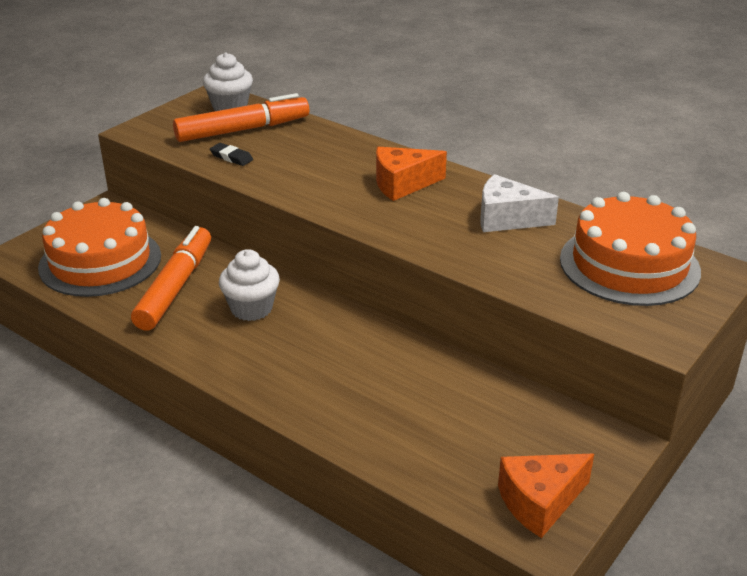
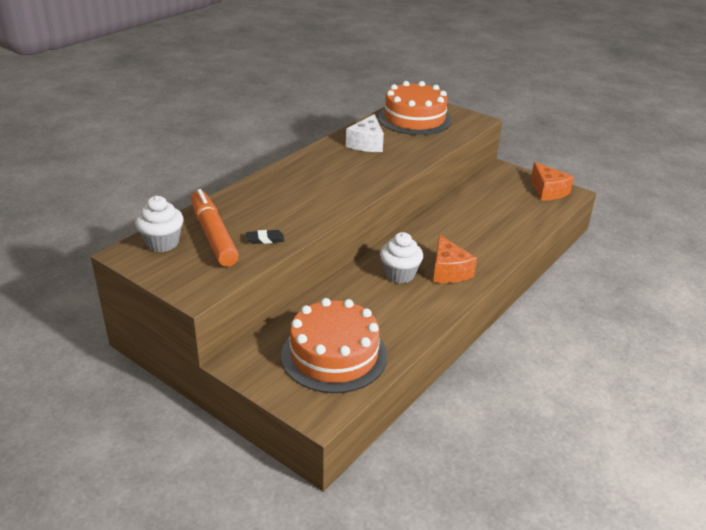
camera: 90 degrees left, 0 degrees up
(175, 287) = (373, 310): orange marker -> none
(231, 157) = (265, 239): black eraser -> black eraser turned 45 degrees clockwise
(402, 184) = (319, 172): orange cheese -> orange cheese (448, 271)

